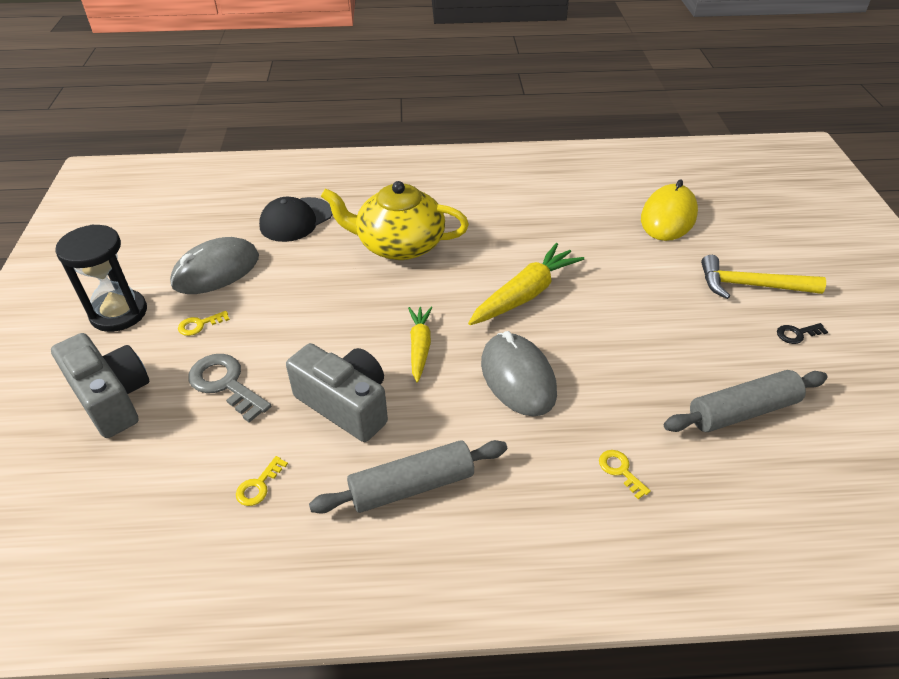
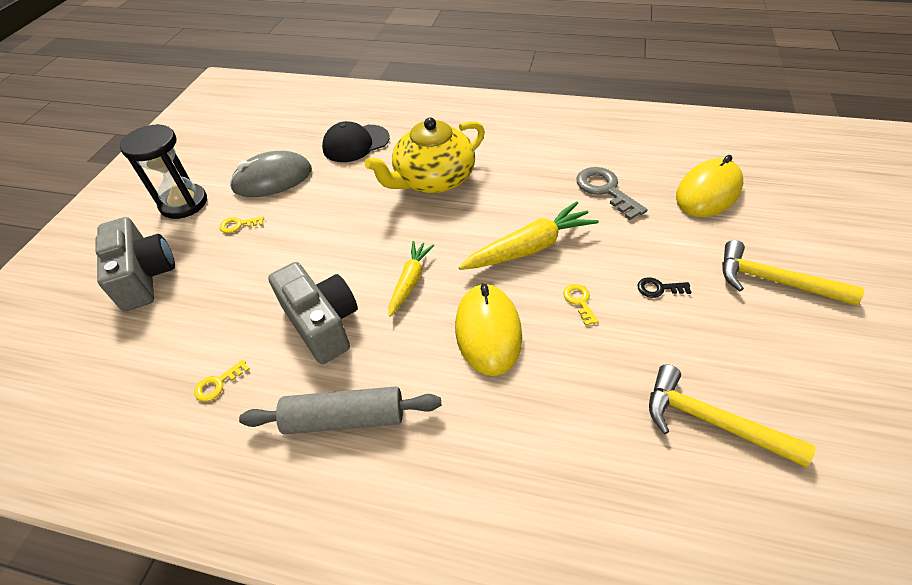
camera: 20 degrees right, 5 degrees up
(225, 384) = (234, 283): grey key -> grey key (605, 190)
(399, 244) = (433, 180): yellow teapot -> yellow teapot turned 60 degrees counterclockwise
(517, 378) = (488, 331): grey mouse -> yellow mouse
(620, 471) = (551, 455): yellow key -> yellow key (579, 301)
(742, 411) = (711, 421): grey rolling pin -> yellow hammer
(797, 334) = (809, 346): black key -> black key (659, 288)

